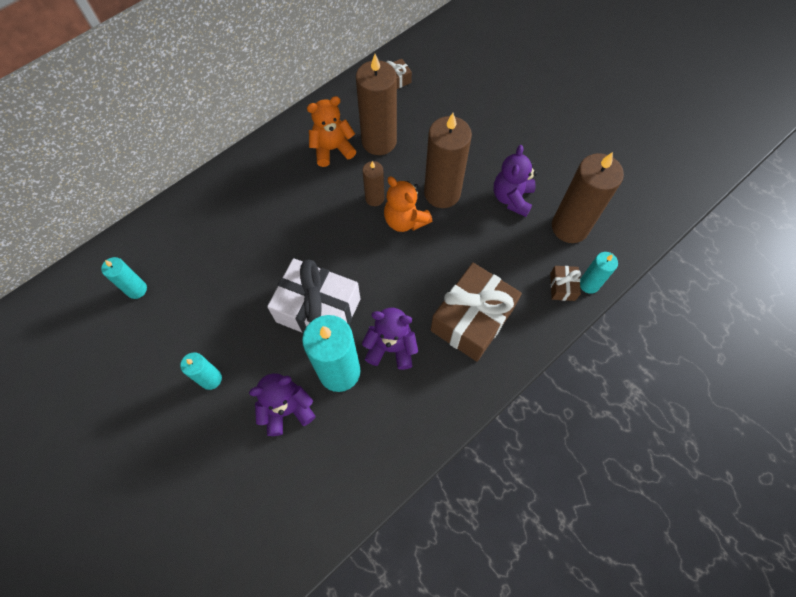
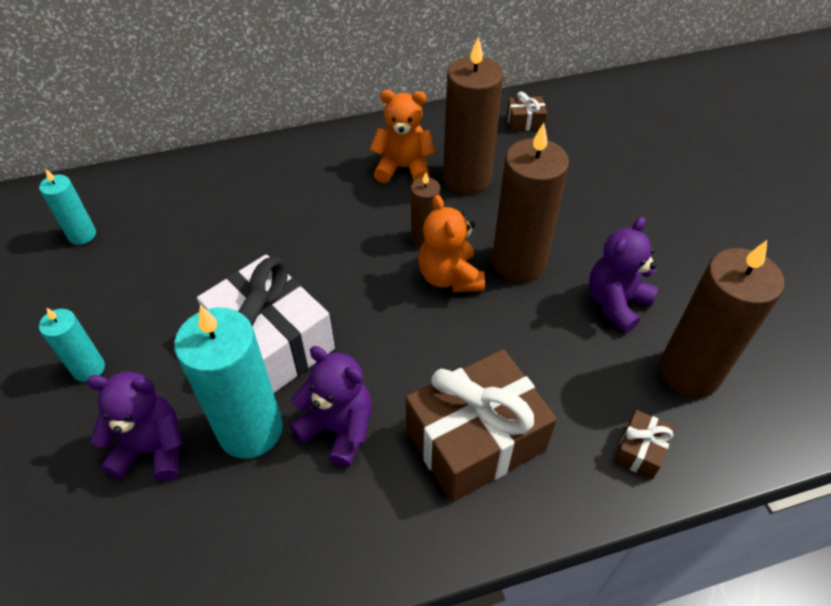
camera: 25 degrees right, 15 degrees down
(589, 284) = (686, 464): turquoise candle -> none

